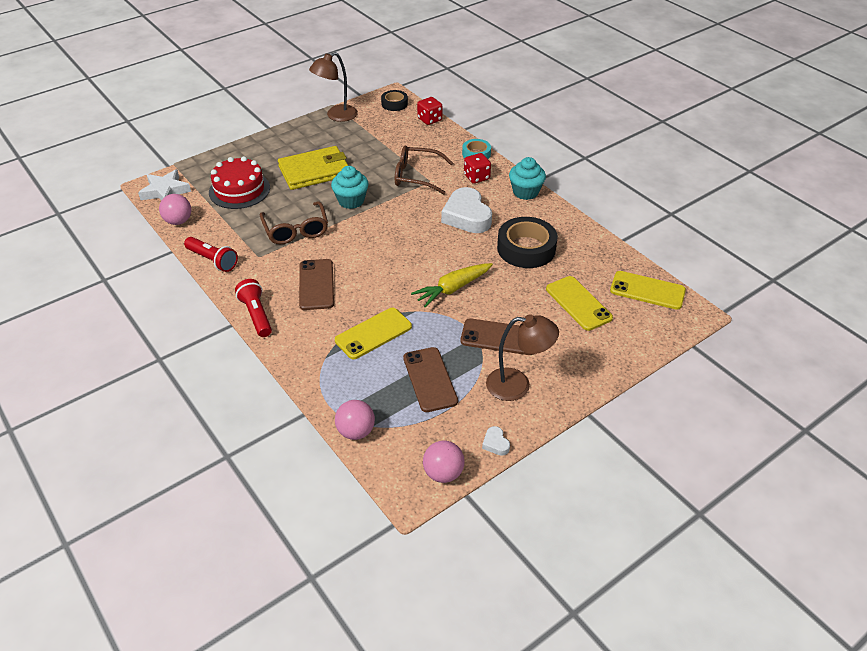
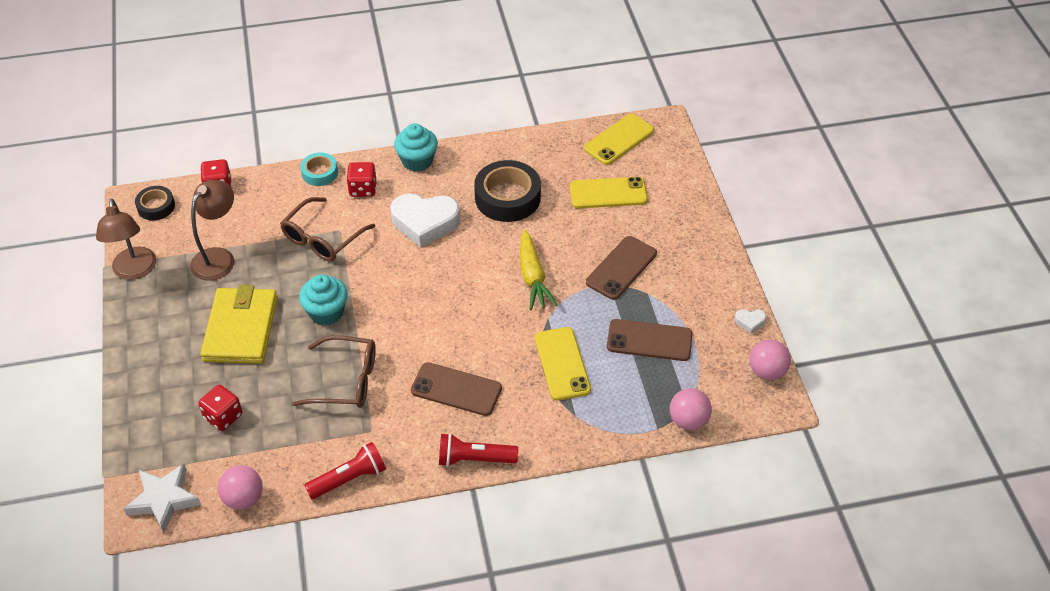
camera: 65 degrees left, 5 degrees up
(239, 190) = (223, 416): red cake -> red dice
(517, 385) = (689, 279): brown lamp -> brown lamp (218, 257)

